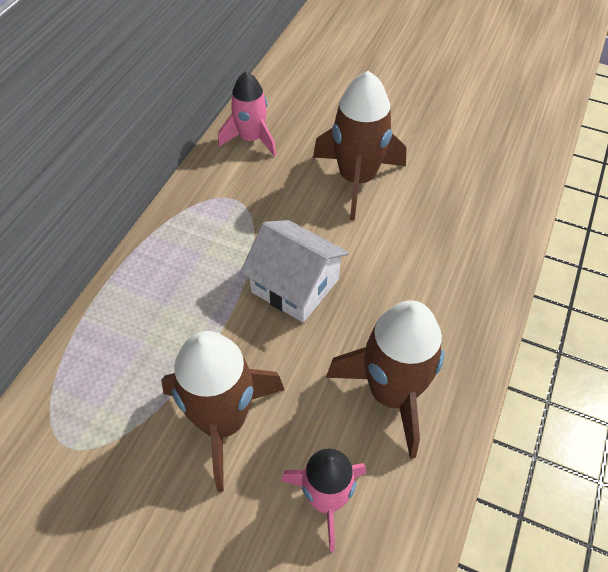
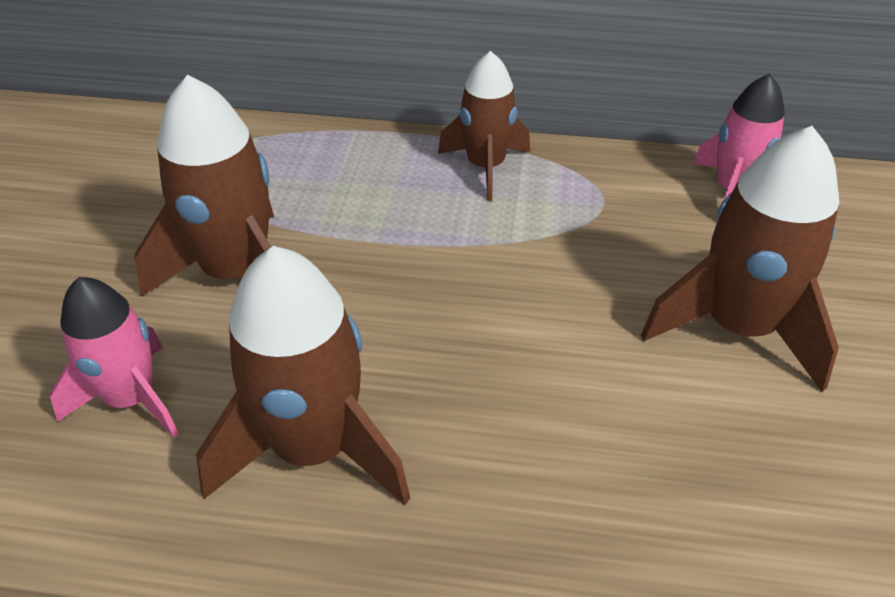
camera: 75 degrees right, 10 degrees down
(170, 248) = (485, 167): none -> brown rocket
(295, 285) = (476, 296): white house -> none

